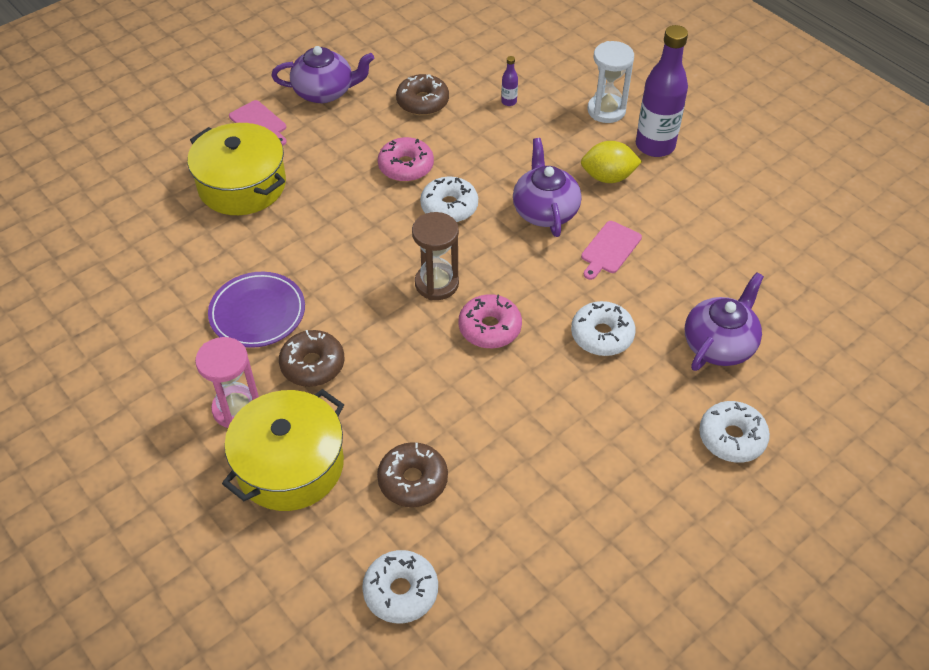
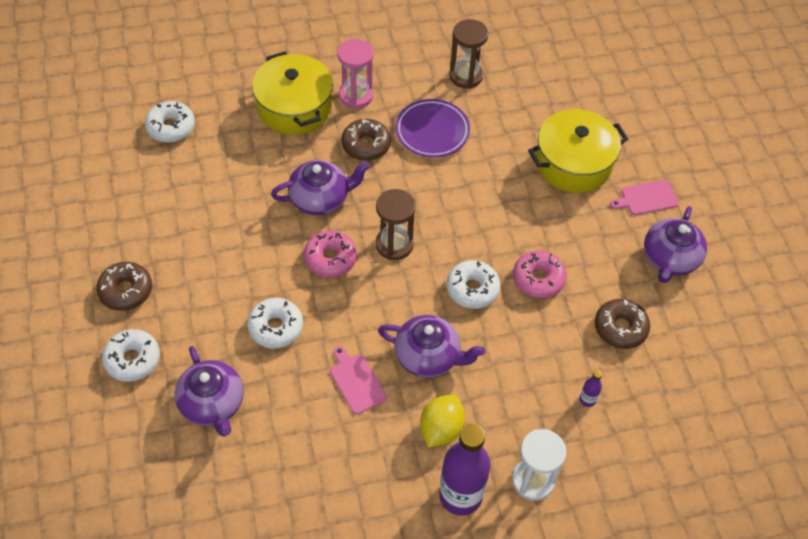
camera: 115 degrees right, 5 degrees up
(150, 315) = (466, 76): none -> brown hourglass
(413, 480) = (238, 162): brown donut -> brown donut (126, 291)
(416, 372) = (320, 198): none -> purple teapot

